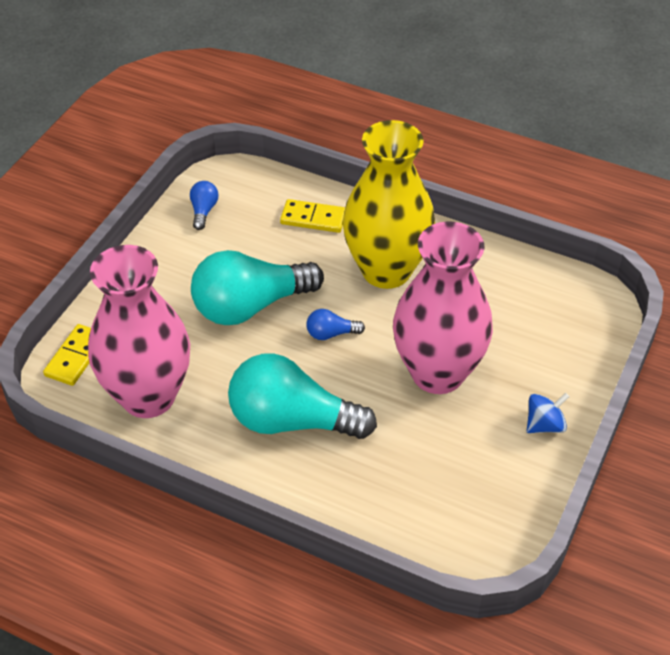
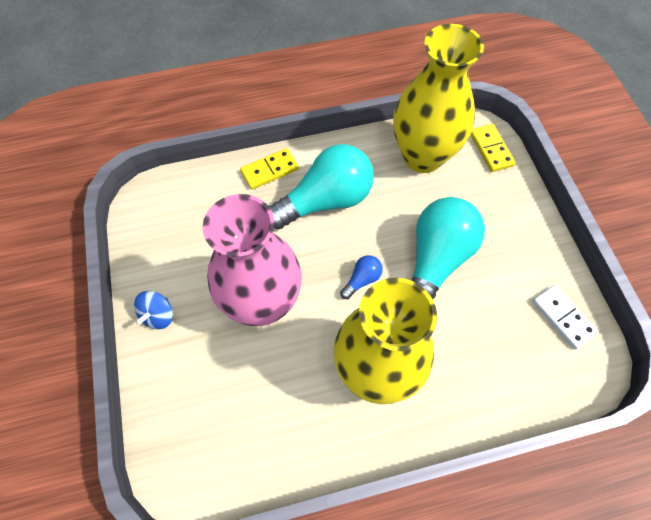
camera: 140 degrees right, 15 degrees up
(148, 396) = (422, 156): pink vase -> yellow vase
(203, 211) = (563, 317): blue light bulb -> white domino
(313, 218) = (481, 379): yellow domino -> yellow domino (269, 170)

